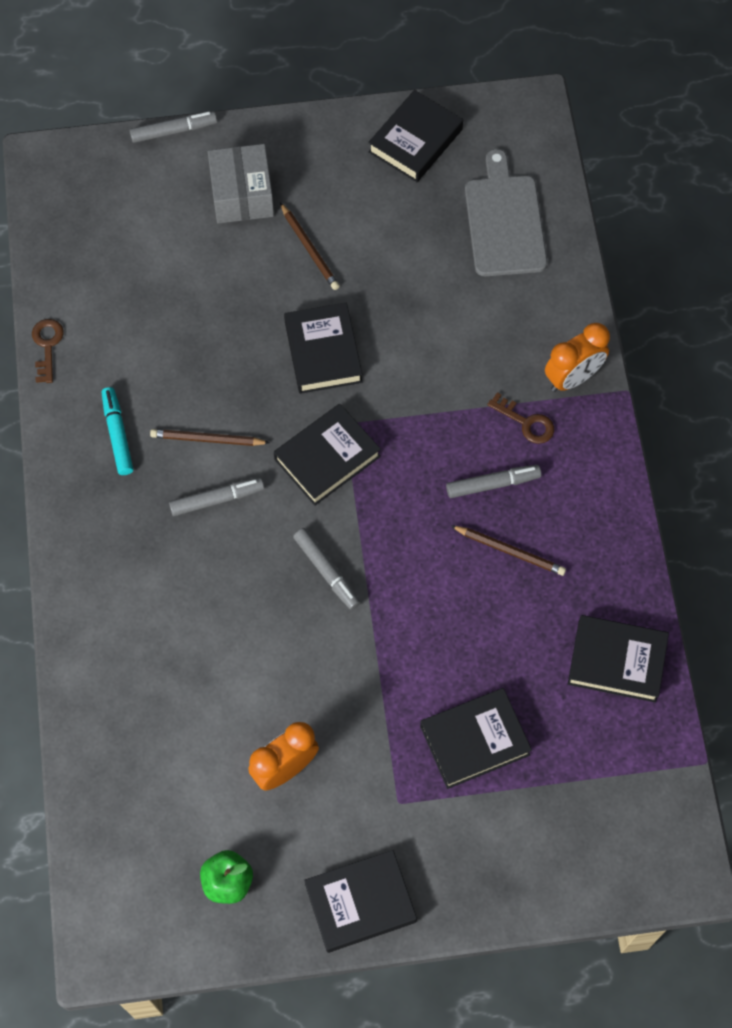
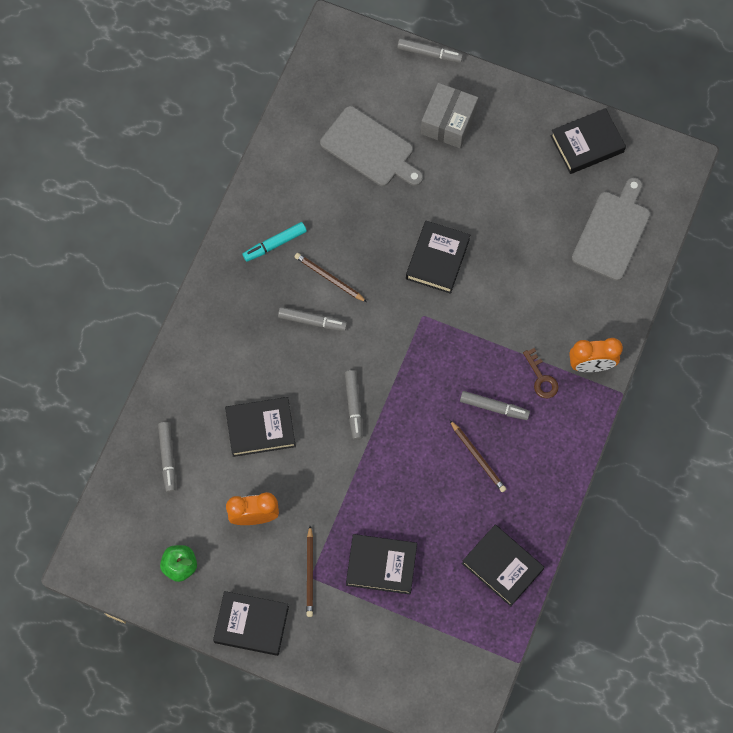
camera: 30 degrees right, 5 degrees up
(47, 346) = (264, 161): brown key -> none
(117, 434) = (275, 244): turquoise marker -> turquoise marker turned 135 degrees counterclockwise
(134, 758) = (168, 458): none -> grey marker
(167, 269) = (370, 149): none -> grey cutting board
(309, 249) = (470, 183): brown pencil -> brown pencil (310, 573)
(327, 458) = (398, 332): black book -> black book (260, 428)

